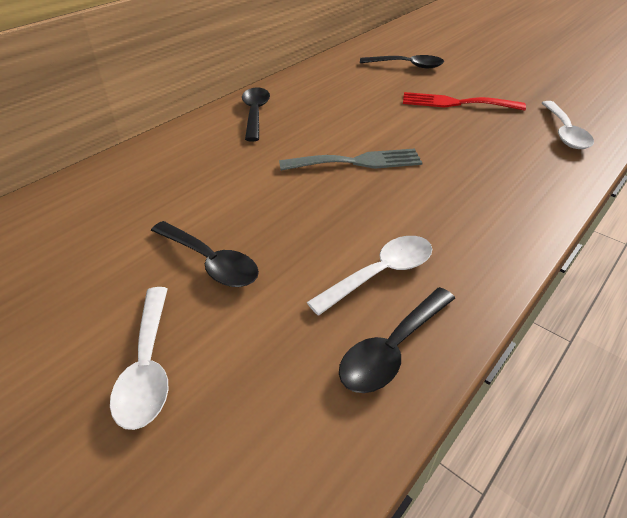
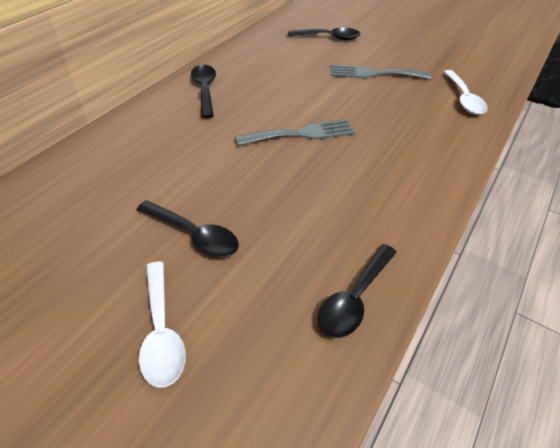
camera: 10 degrees left, 5 degrees up
(380, 273) = (335, 235): white spoon -> none
(455, 103) = (374, 73): red fork -> grey fork

